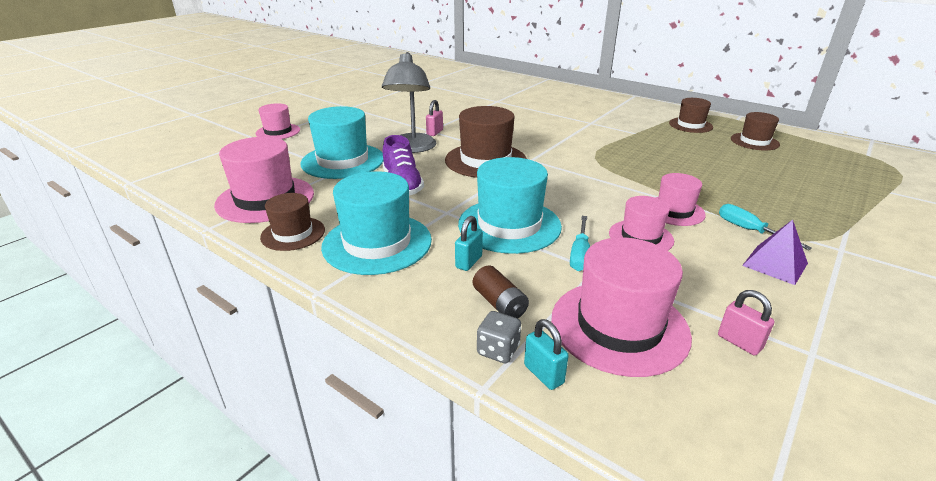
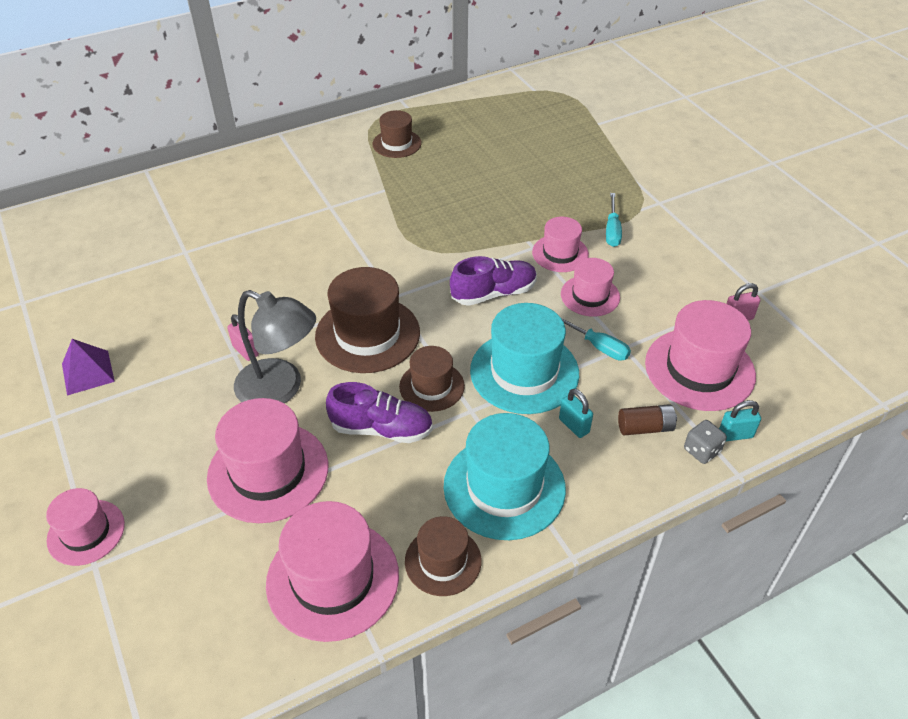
camera: 65 degrees left, 15 degrees up
(343, 161) = (268, 471): turquoise hat -> pink hat
(583, 193) = (493, 293): none -> purple shoe
(749, 230) = (612, 230): turquoise screwdriver -> turquoise screwdriver turned 75 degrees counterclockwise
(754, 141) = (465, 129): brown hat -> brown hat (431, 386)
(775, 264) = (662, 246): purple pyramid -> purple pyramid (88, 372)

